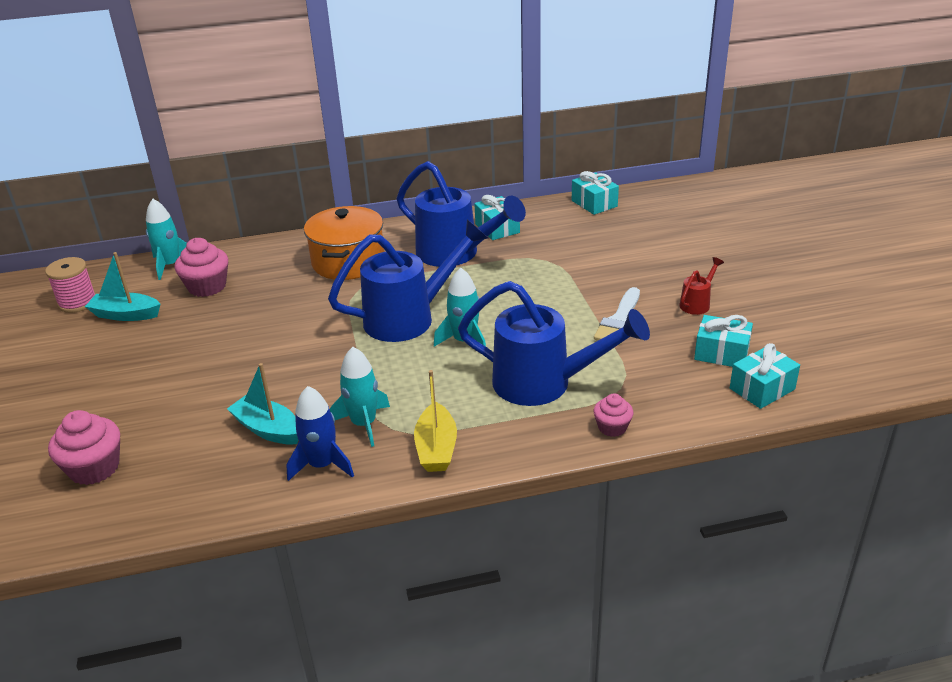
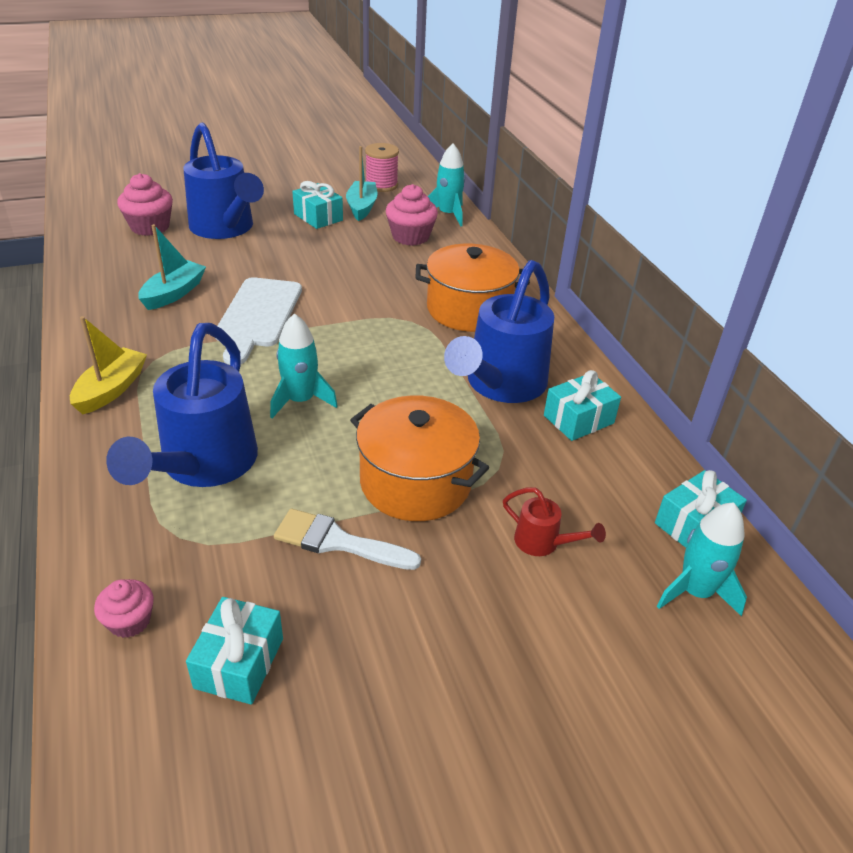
camera: 80 degrees right, 5 degrees up
(322, 465) = (112, 325): blue rocket -> none
(329, 370) = (258, 316): none -> white cutting board
(364, 424) = (165, 343): turquoise rocket -> turquoise rocket (695, 592)
(409, 318) = (351, 358): blue watering can -> blue watering can (225, 229)
(436, 448) = (111, 389): yellow boat -> yellow boat turned 120 degrees clockwise
(561, 291) = (415, 482): none -> orange pot
(612, 427) = (100, 525): pink cupcake -> pink cupcake (130, 621)
(697, 303) = (384, 644): red watering can -> red watering can (543, 543)
(762, 389) = (135, 708): turquoise gift -> turquoise gift (318, 217)

